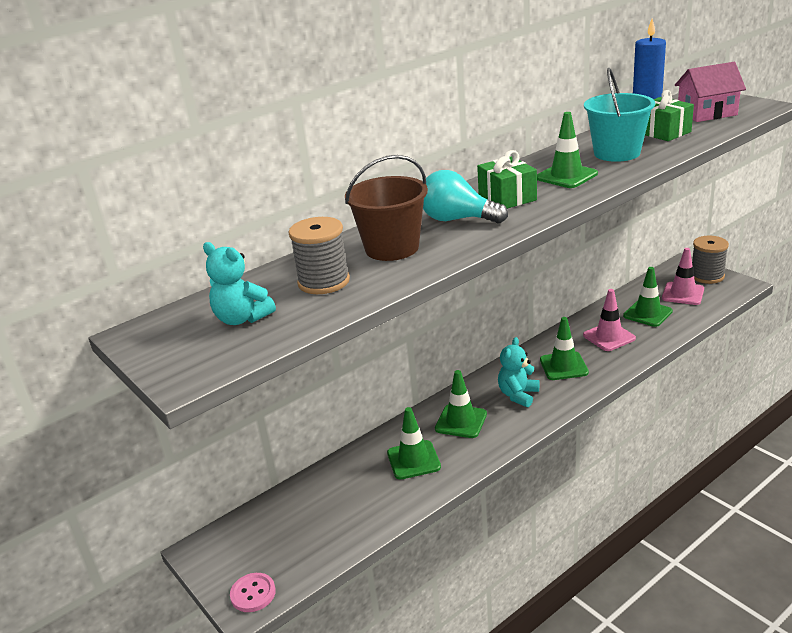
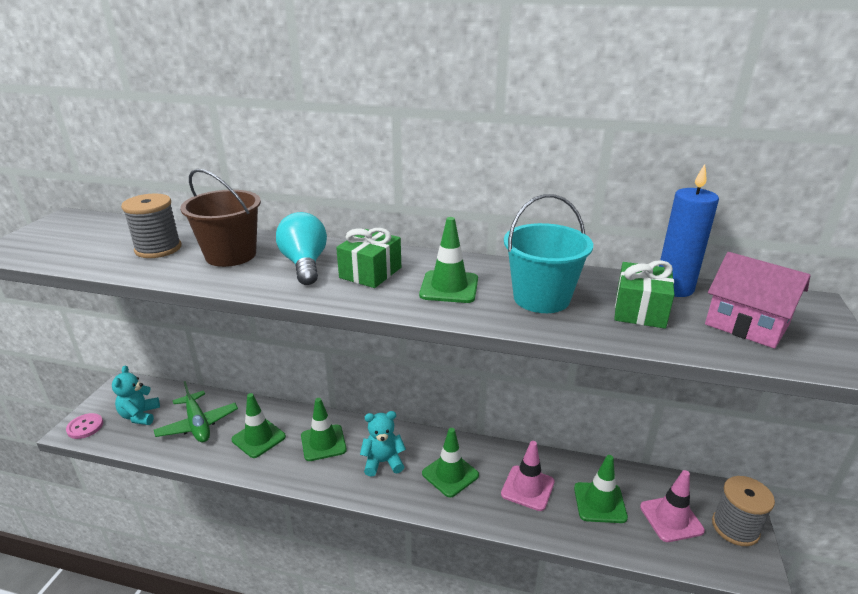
camera: 50 degrees right, 0 degrees up
(242, 318) = (90, 240): turquoise teddy bear -> turquoise teddy bear (140, 416)
(347, 498) = (198, 424): none -> green plane

